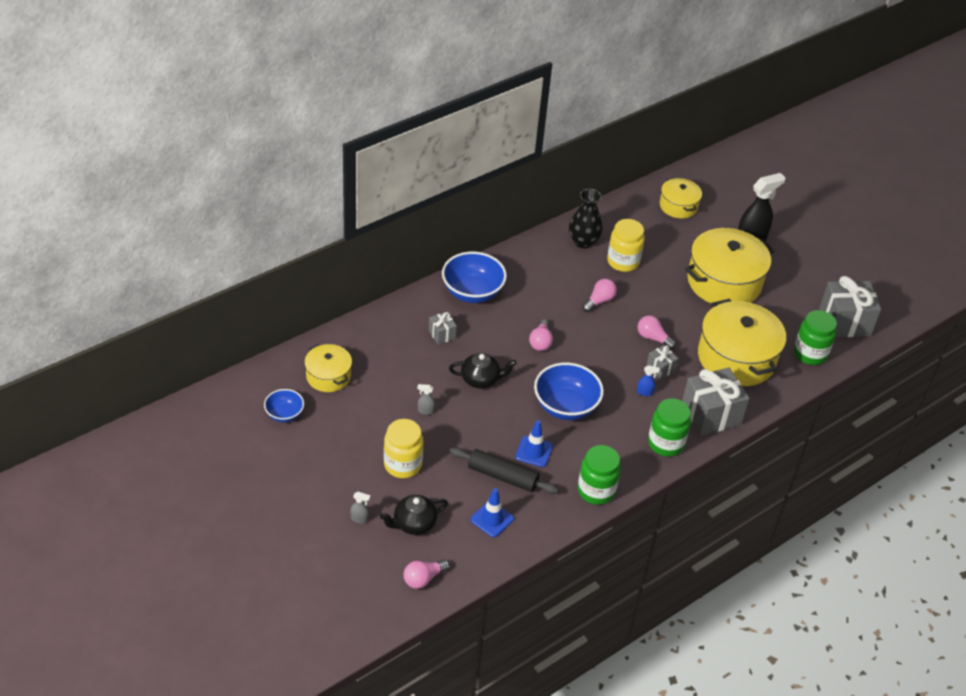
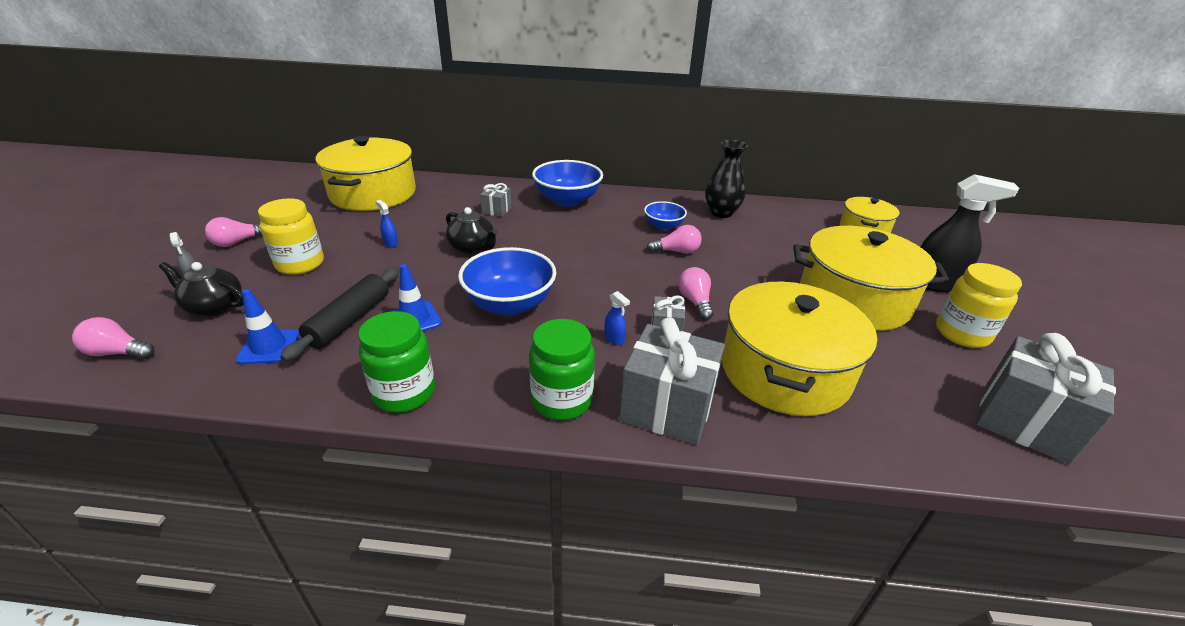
camera: 45 degrees right, 10 degrees down
(284, 414) = (303, 197): blue bowl -> blue bowl (663, 226)
(328, 376) = (373, 193): yellow pot -> yellow pot, size x1.84
(425, 411) = (390, 243): grey spray bottle -> blue spray bottle
(502, 476) = (349, 320): black rolling pin -> black rolling pin turned 45 degrees clockwise
(540, 342) = (570, 251): pink light bulb -> pink light bulb (237, 242)
(623, 262) = (744, 238): yellow jar -> yellow jar (962, 334)
(810, 354) = (918, 427): green jar -> none

